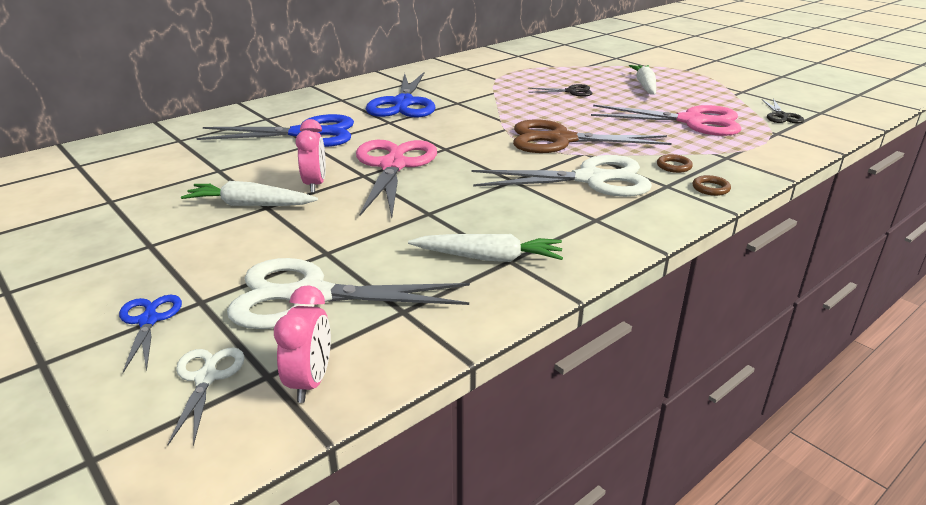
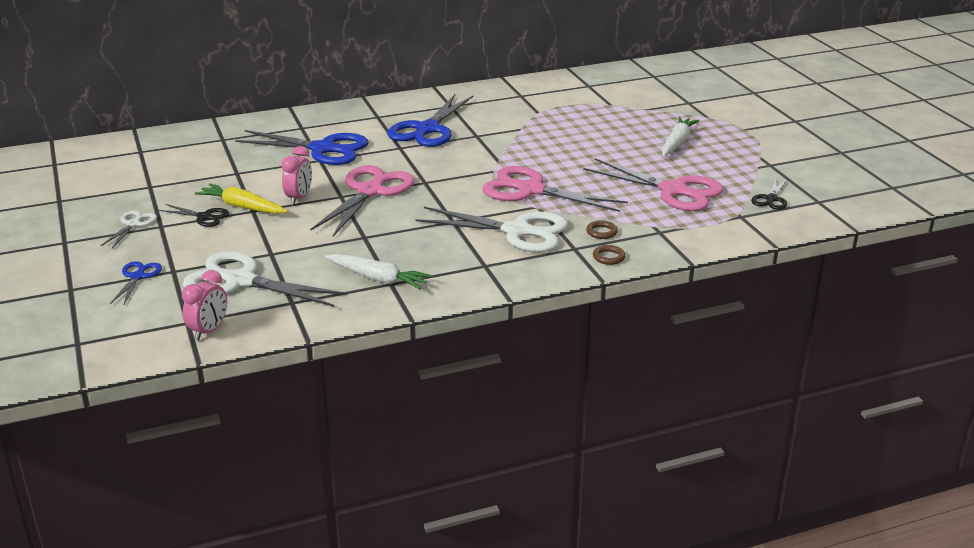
camera: 20 degrees right, 0 degrees up
(206, 378) = (154, 316): white scissors -> white scissors (133, 224)
(250, 205) = (242, 207): white carrot -> yellow carrot
(560, 140) = (530, 190): brown scissors -> pink scissors
(571, 91) = (596, 139): black scissors -> black scissors (204, 217)

